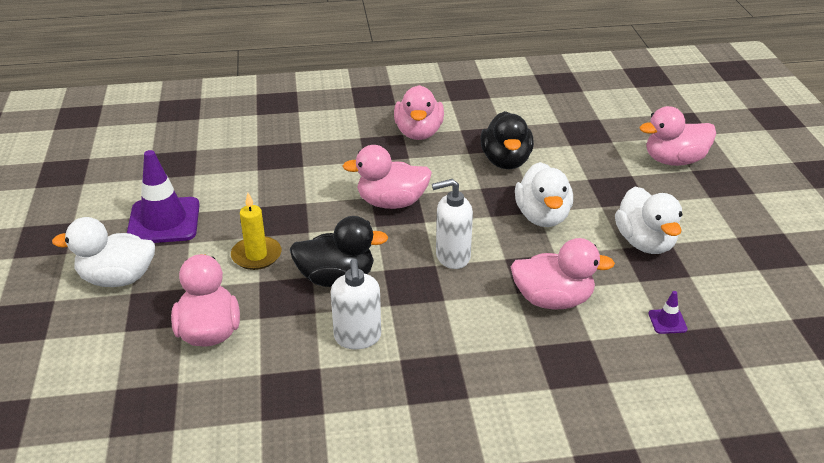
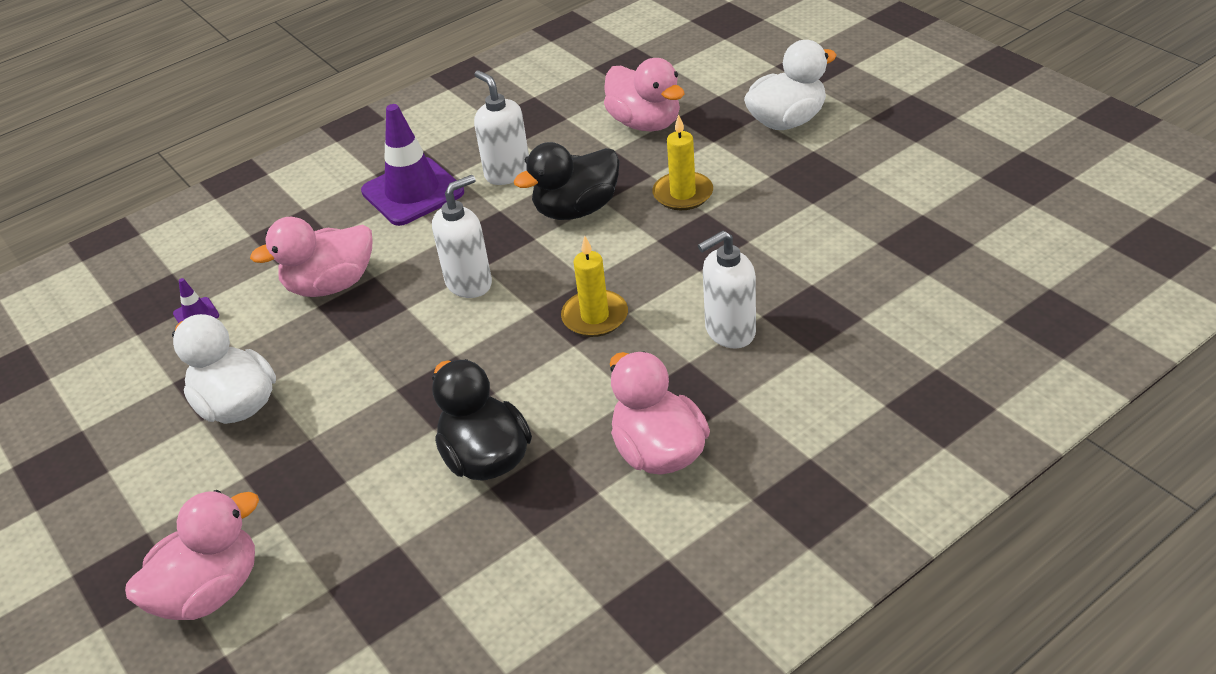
camera: 155 degrees right, 5 degrees up
(164, 221) = (826, 181): purple traffic cone -> purple traffic cone (412, 192)
(328, 165) = (729, 331): none -> white soap dispenser
(391, 202) = (595, 317): pink duck -> yellow candle
(542, 216) = (386, 384): white duck -> none

